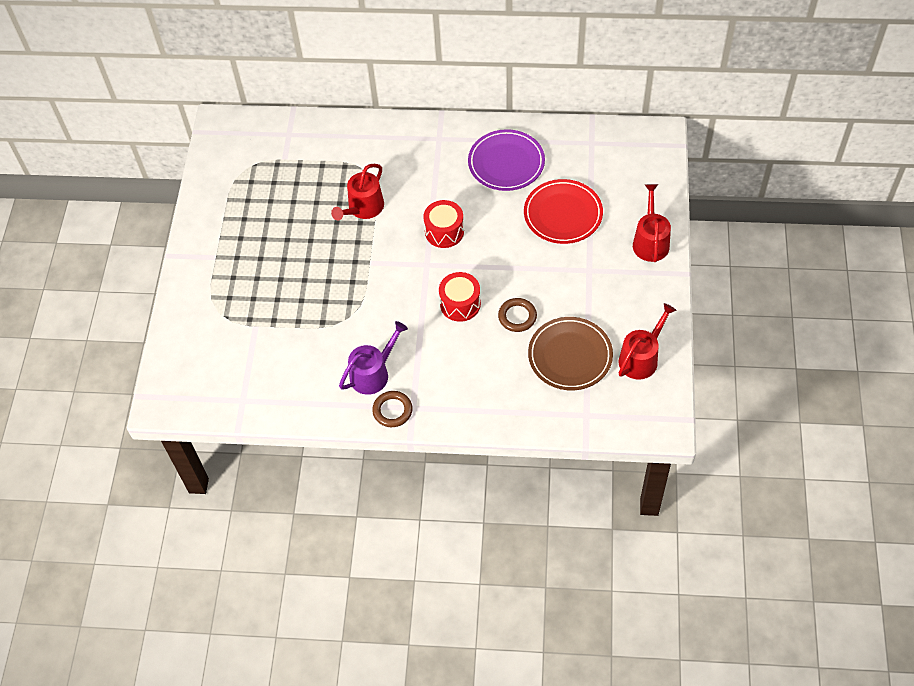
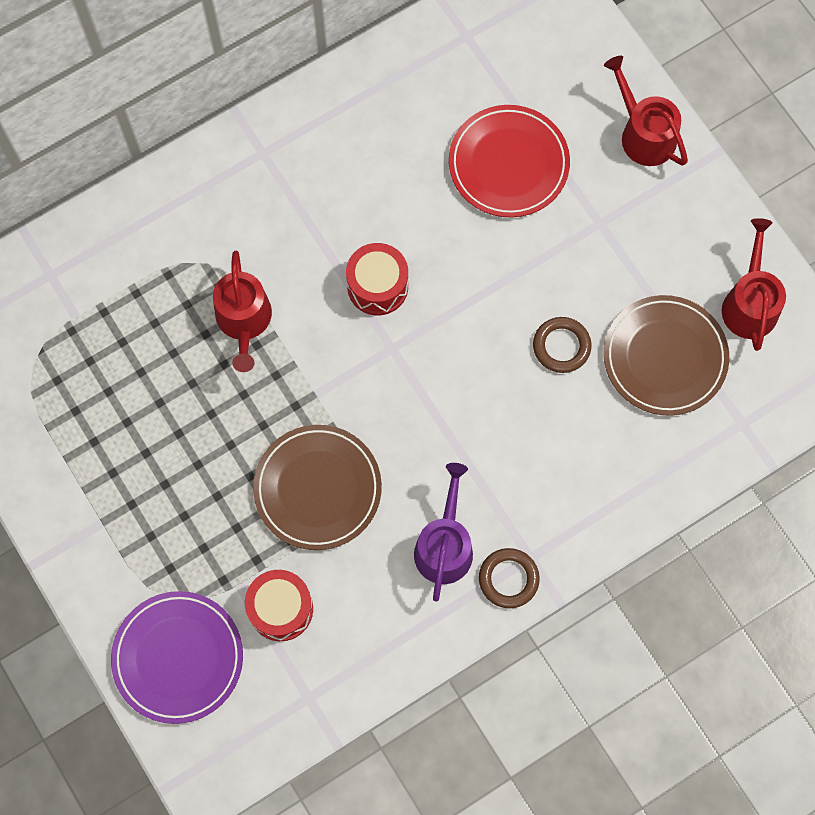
camera: 40 degrees left, 15 degrees up
(332, 306) = (318, 489): none -> brown plate
(460, 304) = (478, 376): red drum -> red drum (281, 609)
(506, 163) = (380, 134): purple plate -> purple plate (178, 658)

